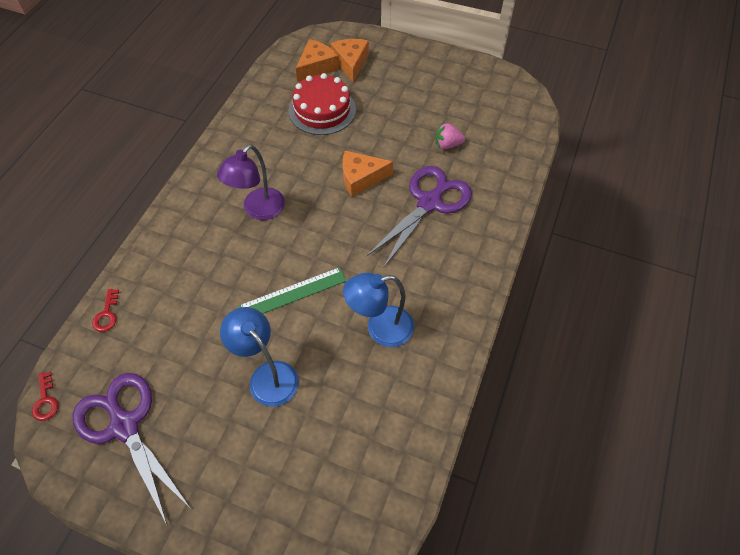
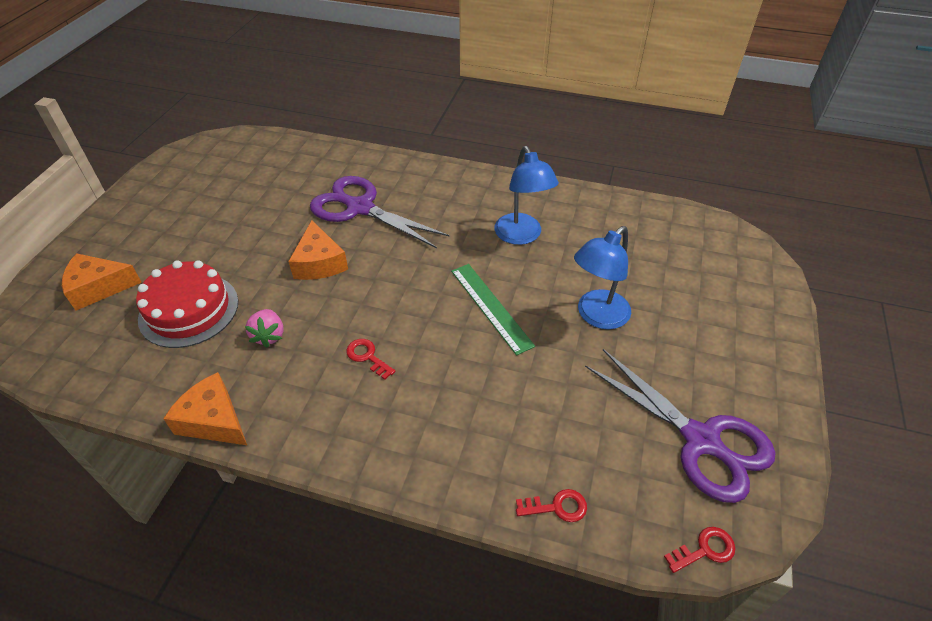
camera: 95 degrees left, 10 degrees down
(125, 426) = (700, 440): purple scissors -> purple scissors turned 90 degrees counterclockwise
(258, 210) = (367, 357): purple lamp -> red key
(316, 67) = (92, 325): orange cheese -> orange cheese (213, 420)
(447, 145) = (276, 196): pink strawberry -> pink strawberry (269, 335)

